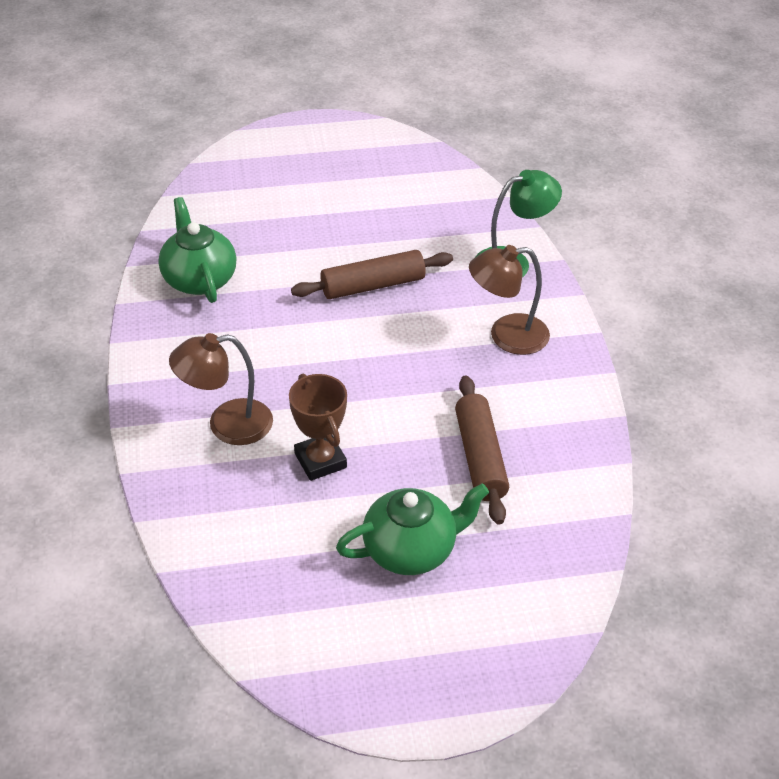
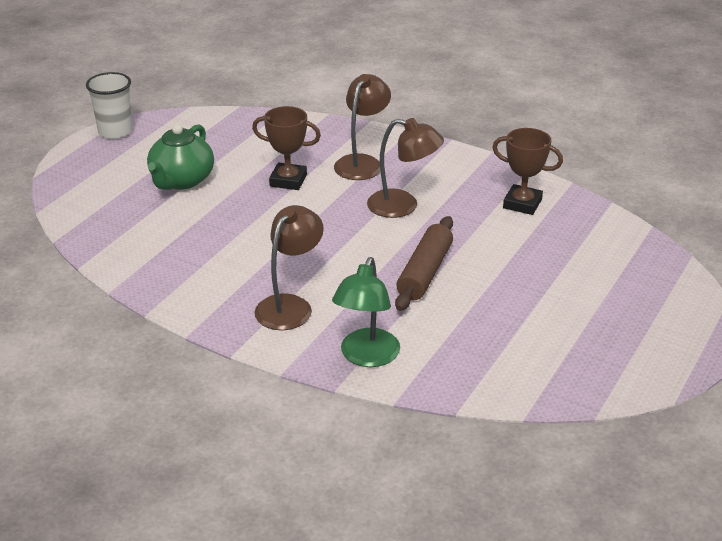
camera: 130 degrees right, 10 degrees down
(199, 279) = (522, 204): green teapot -> brown trophy
(282, 351) = (403, 206): none -> brown lamp
(376, 709) = (115, 131): none -> white cup
(480, 457) = (205, 235): brown rolling pin -> none

